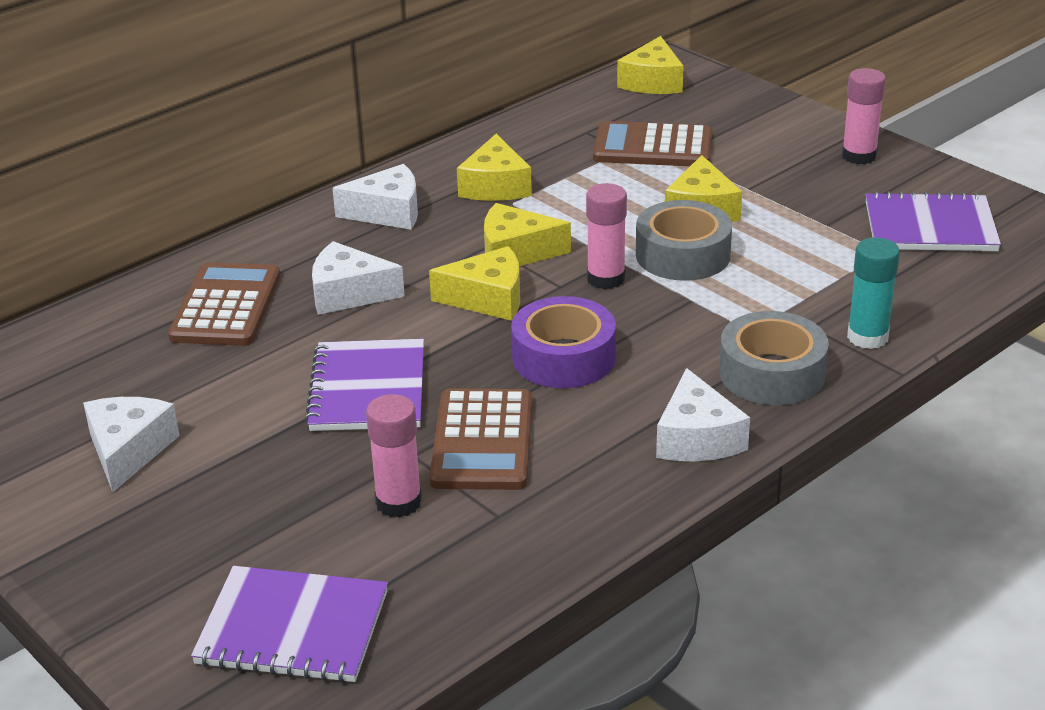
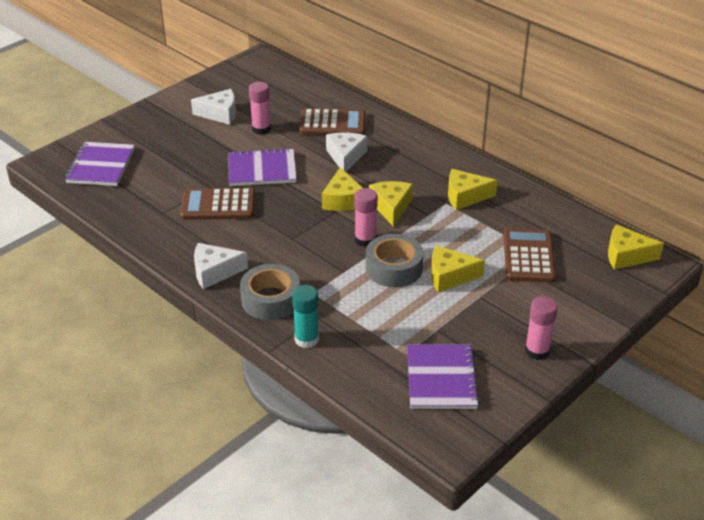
camera: 85 degrees right, 5 degrees up
(388, 212) = (429, 162): white cheese -> none
(398, 502) = (176, 185): pink glue stick -> pink glue stick (261, 129)
(563, 357) = (287, 227): purple tape -> none

